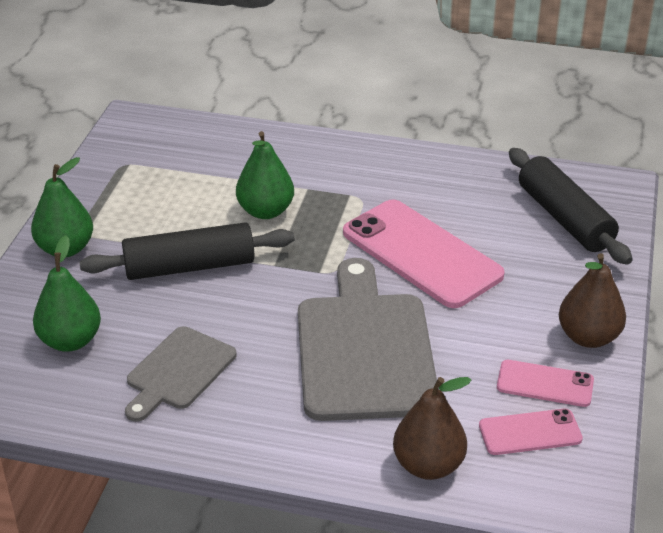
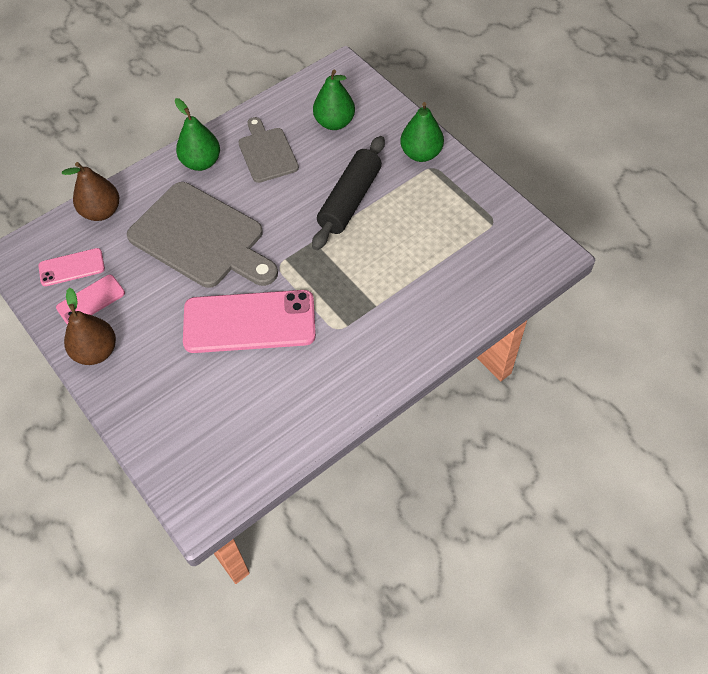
camera: 130 degrees right, 20 degrees up
(265, 211) = (371, 267): green pear -> green pear (201, 162)
(530, 432) = (72, 267): pink phone -> pink phone turned 45 degrees clockwise
(564, 218) = (201, 436): black rolling pin -> none

